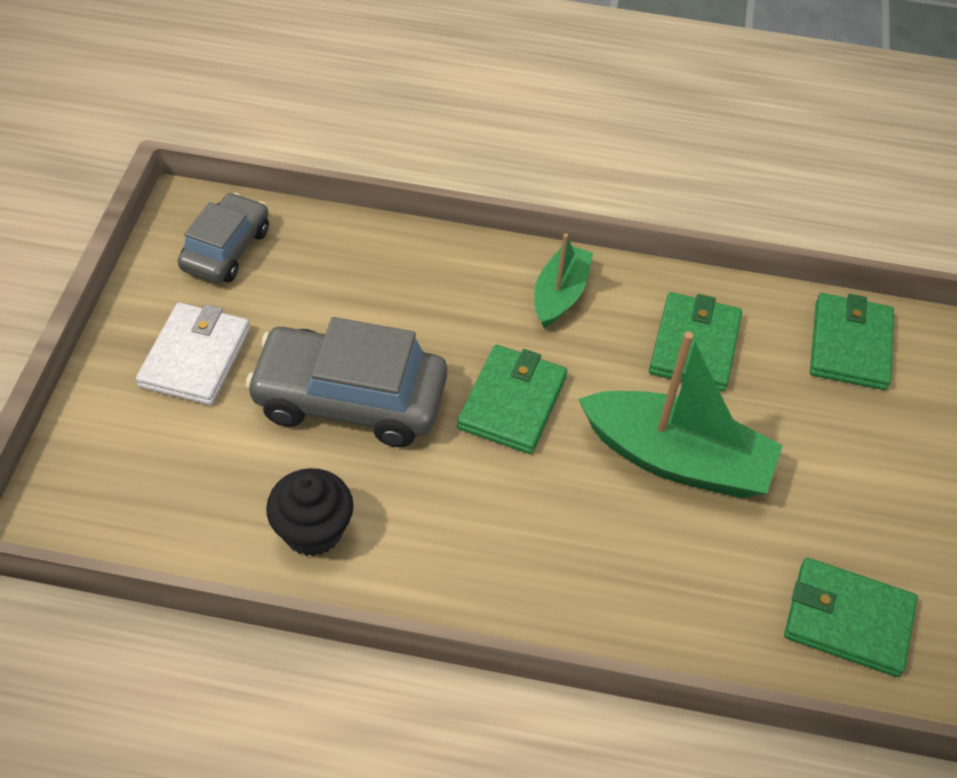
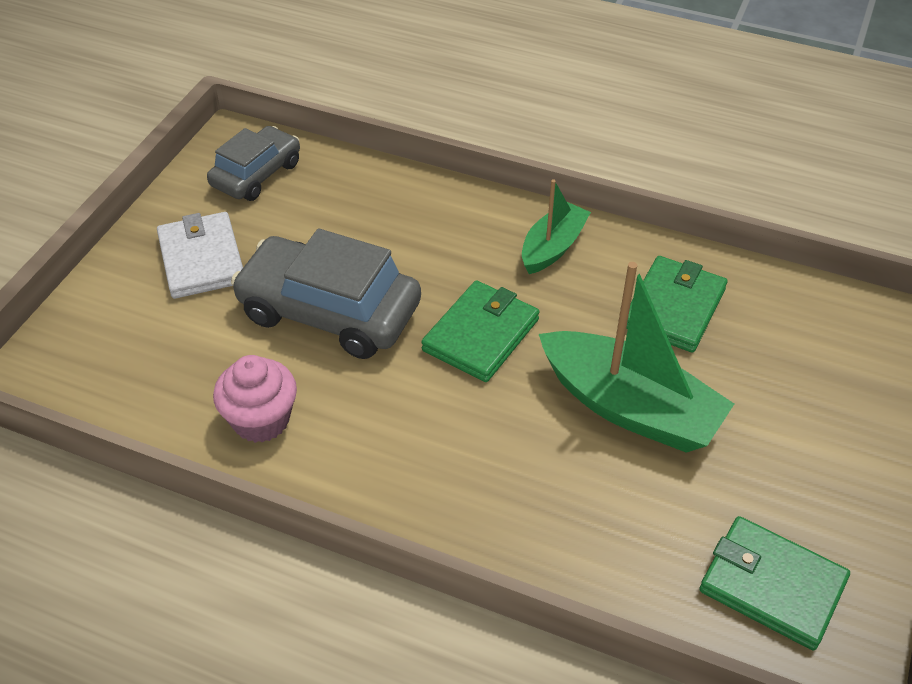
camera: 15 degrees right, 5 degrees down
(195, 357) = (202, 259): white wallet -> white wallet turned 45 degrees counterclockwise
(313, 531) = (261, 420): black cupcake -> pink cupcake
(850, 345) = (834, 327): green wallet -> none

